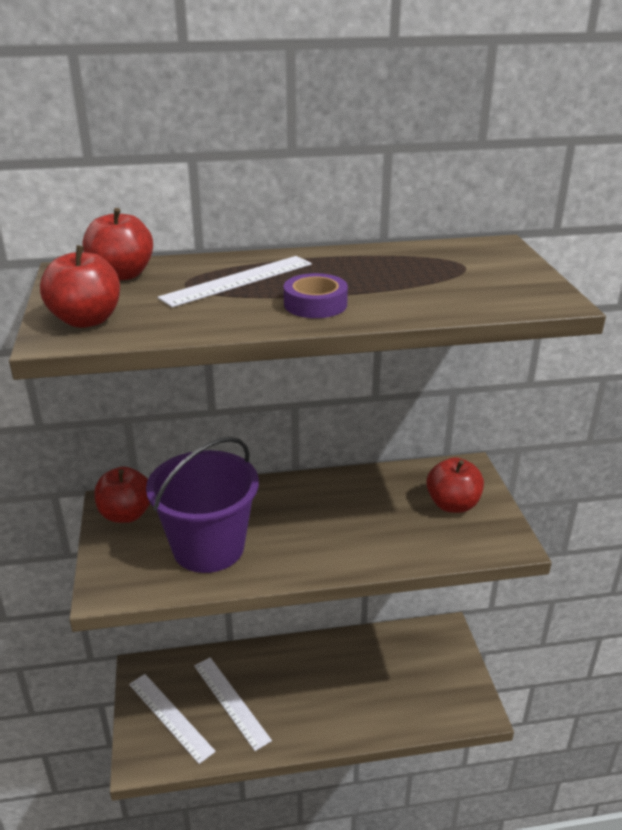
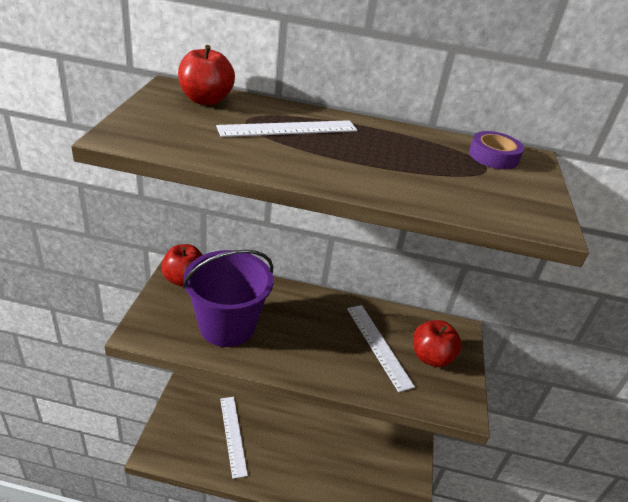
camera: 15 degrees right, 5 degrees up
(86, 320) = (150, 129): red apple -> none
(170, 716) = (187, 429): white ruler -> white ruler (378, 345)
(315, 304) = (334, 166): purple tape -> purple tape (493, 156)

